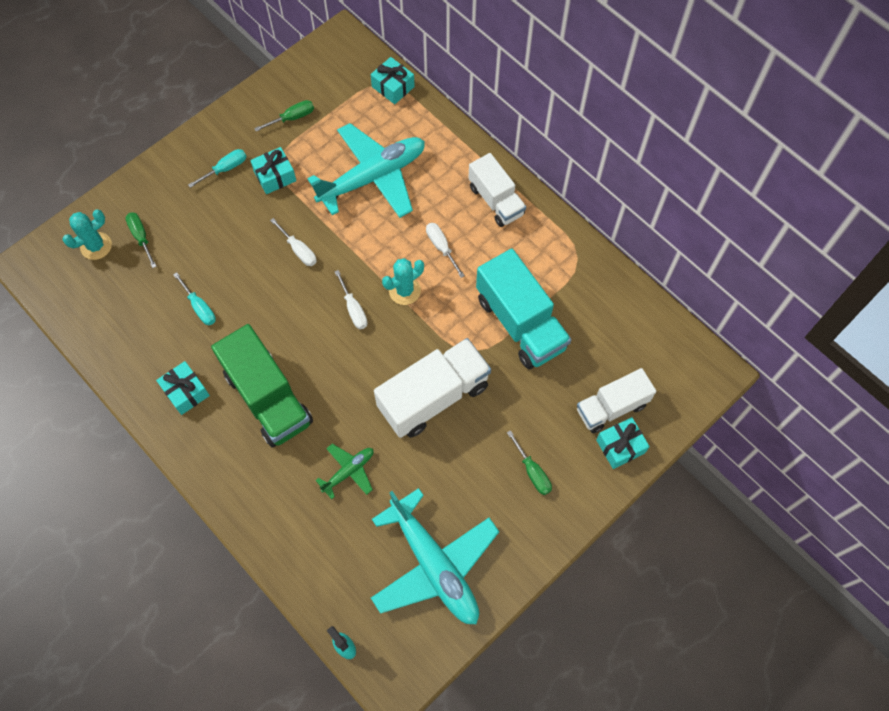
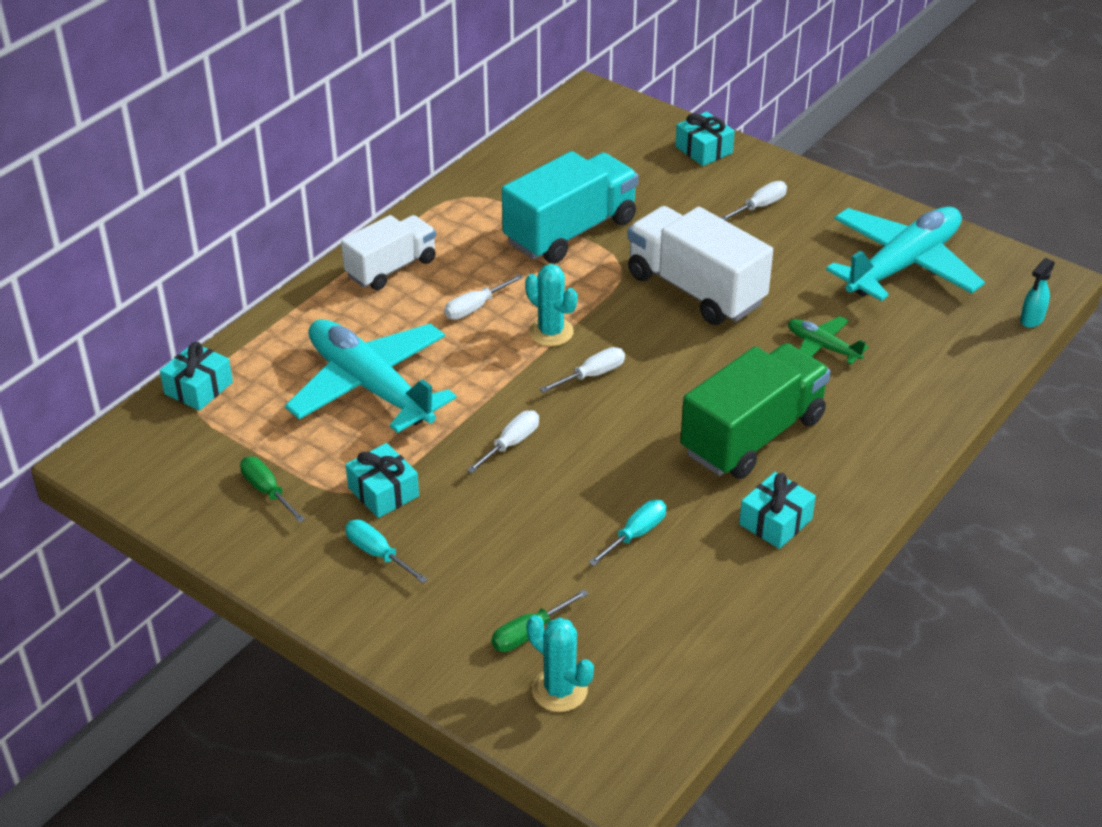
camera: 100 degrees left, 25 degrees down
(532, 471) = (759, 206): green screwdriver -> white screwdriver
(611, 407) = (659, 158): white truck -> none

